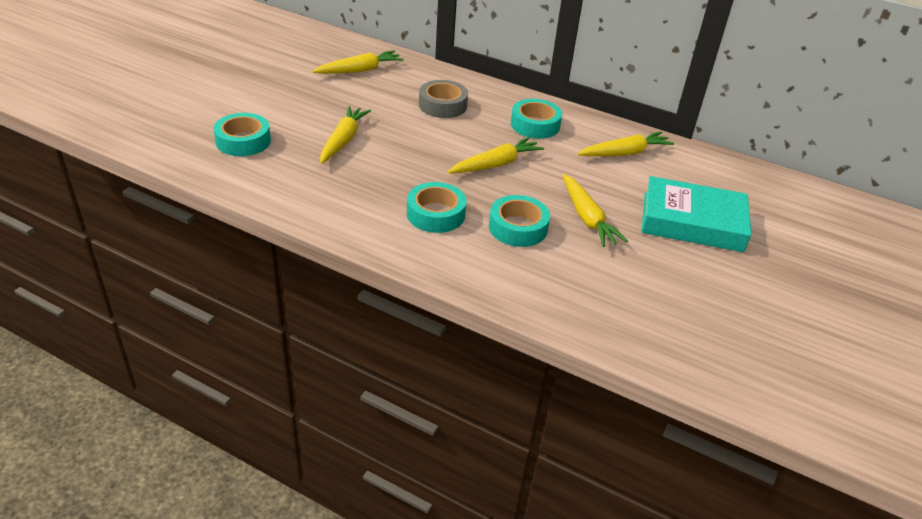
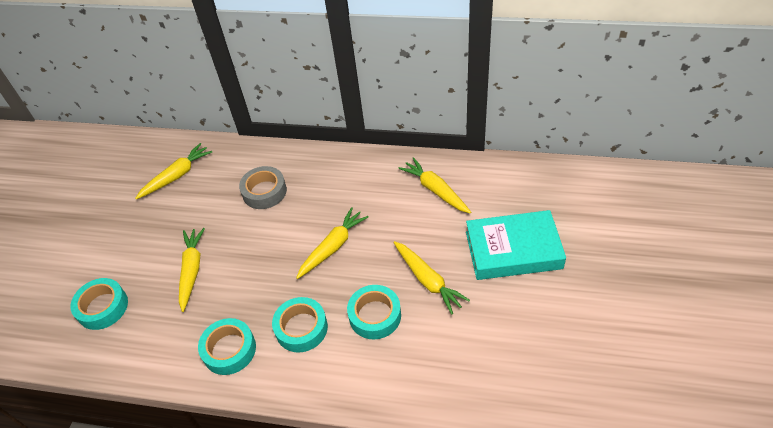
camera: 10 degrees left, 10 degrees up
(535, 125) = (351, 185): turquoise tape -> turquoise tape (229, 350)
(624, 153) = (435, 190): yellow carrot -> yellow carrot turned 90 degrees counterclockwise

